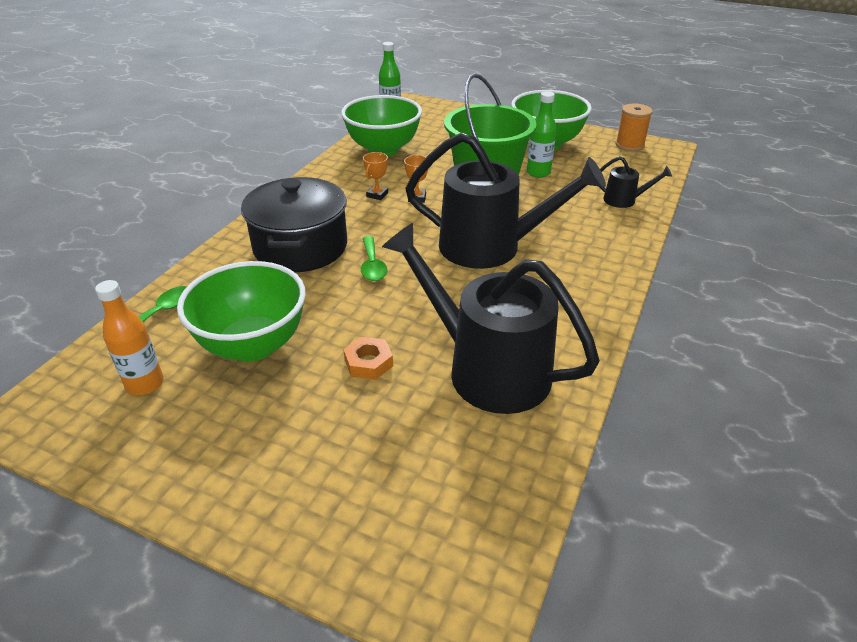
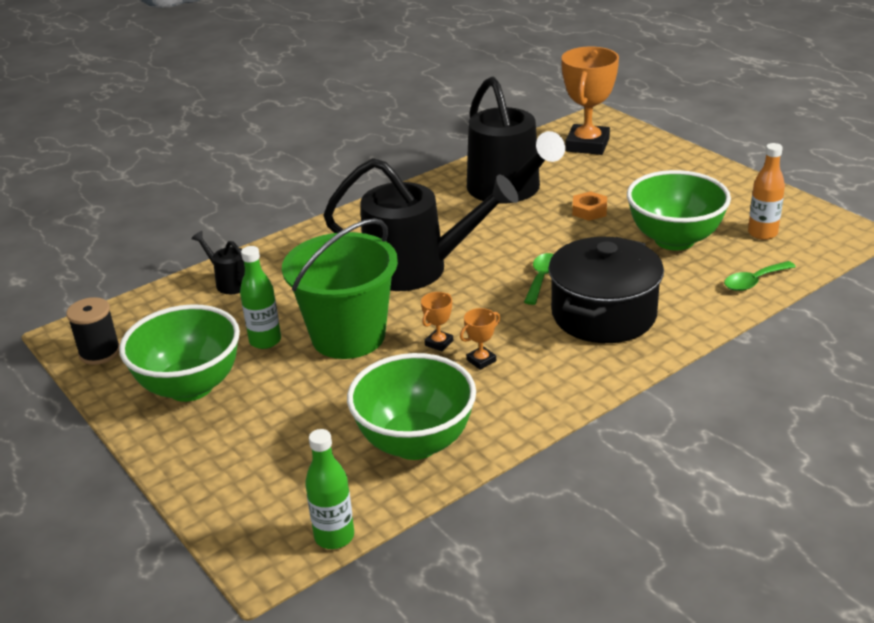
camera: 150 degrees left, 5 degrees down
(442, 511) = (587, 145): none -> orange trophy
(491, 247) = (417, 268): black watering can -> black watering can turned 150 degrees clockwise
(629, 145) = (100, 352): orange spool -> black spool

